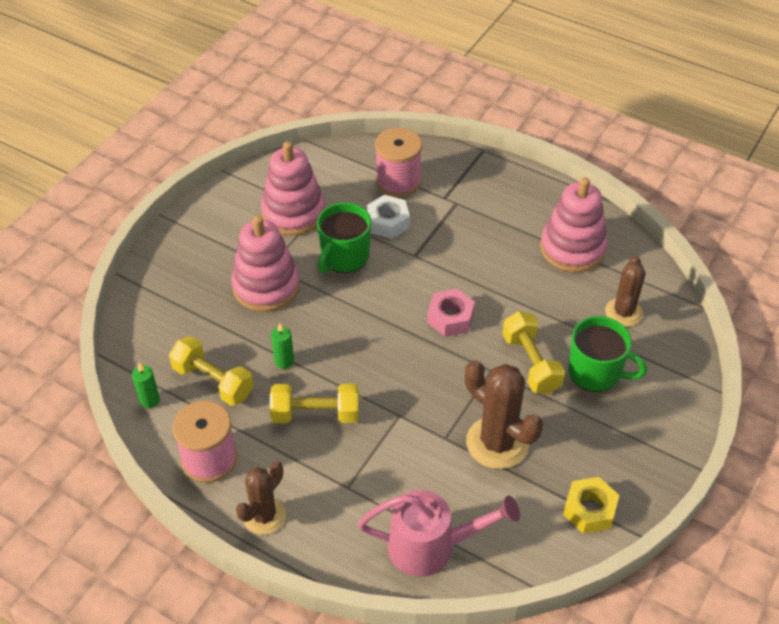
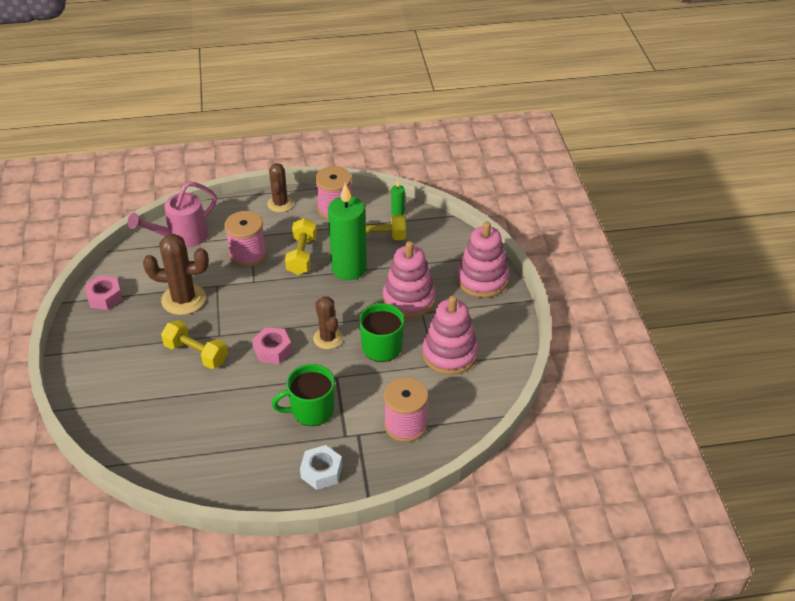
camera: 140 degrees right, 5 degrees down
(284, 361) = (349, 269): green candle -> green candle, size x2.48
(315, 414) = (302, 255): yellow dumbbell -> yellow dumbbell turned 45 degrees counterclockwise
(374, 459) = (248, 254): none -> pink spool
(388, 222) = (379, 388): white nut -> white nut (321, 472)
(572, 248) = (226, 453): pink stacking toy -> pink stacking toy (482, 280)
(589, 510) = (105, 297): yellow nut -> pink nut
(595, 372) = (148, 373): green mug -> green mug (311, 410)
(623, 312) = (154, 425): brown cactus -> brown cactus (328, 338)

